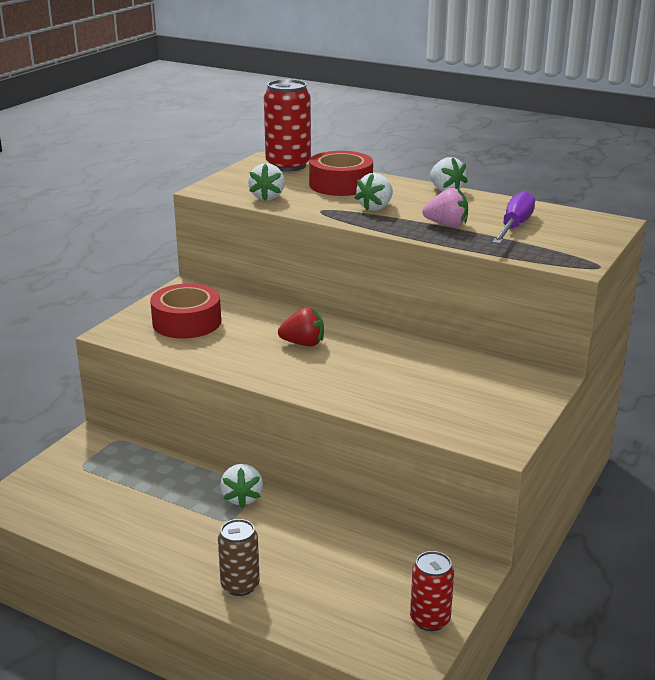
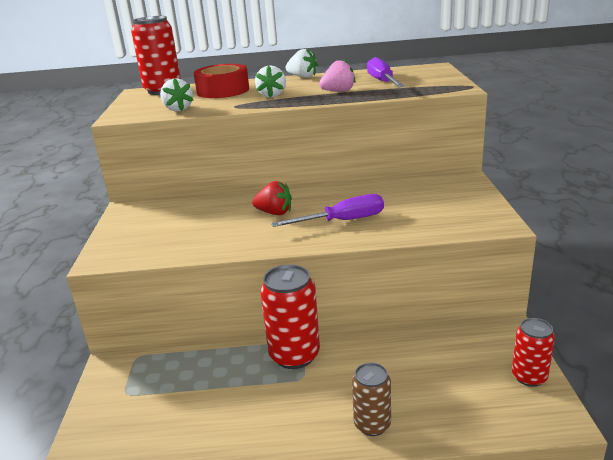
camera: 30 degrees left, 0 degrees up
(187, 322) = (159, 230): red tape -> none
(242, 498) = (294, 355): white strawberry -> red can
(303, 344) = (274, 213): red strawberry -> red strawberry turned 45 degrees clockwise
(353, 377) = (343, 221): none -> purple screwdriver

